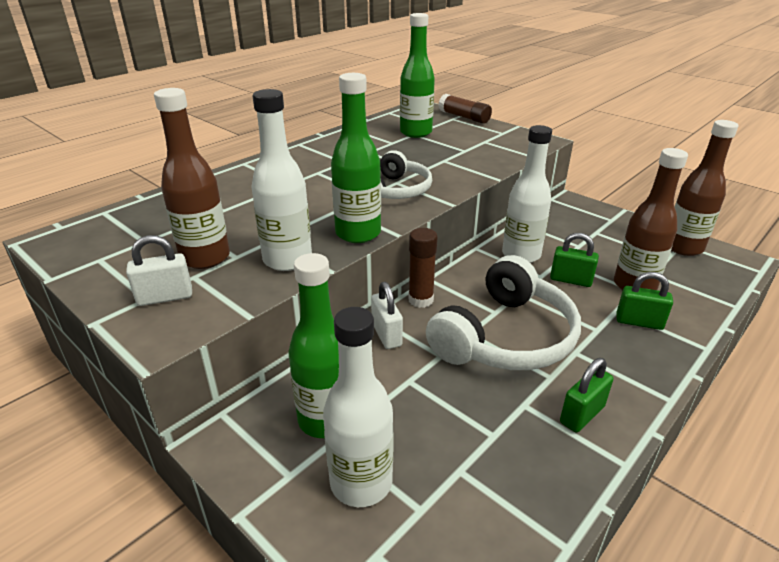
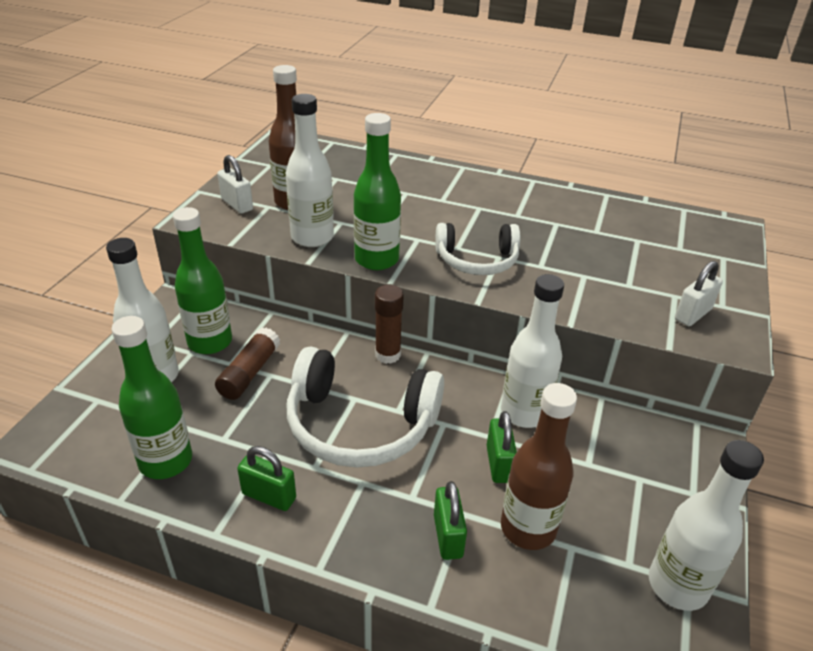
camera: 65 degrees right, 5 degrees up
(386, 334) = (324, 346): white padlock -> white padlock (692, 314)
(416, 133) = (642, 240): green bottle -> green bottle (166, 461)
(464, 117) = (739, 265): brown glue stick -> brown glue stick (249, 373)
(683, 247) = (677, 585): brown bottle -> white bottle

